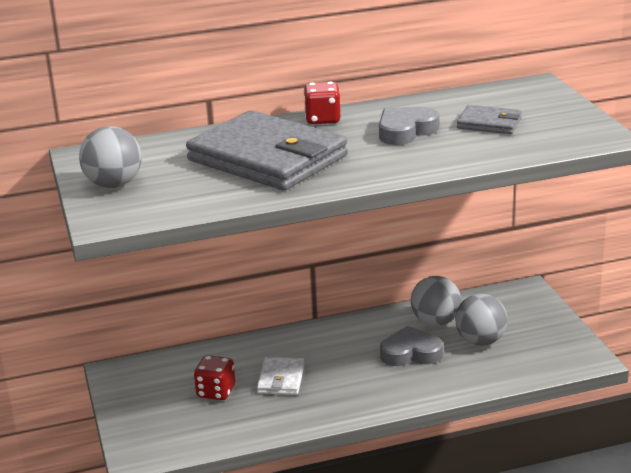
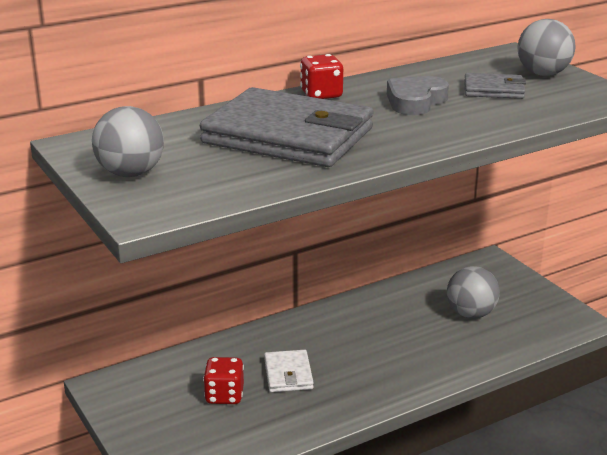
camera: 15 degrees left, 0 degrees up
(411, 353) = (408, 333): grey heart -> none
(435, 322) = (418, 299): grey ball -> grey ball (543, 74)

